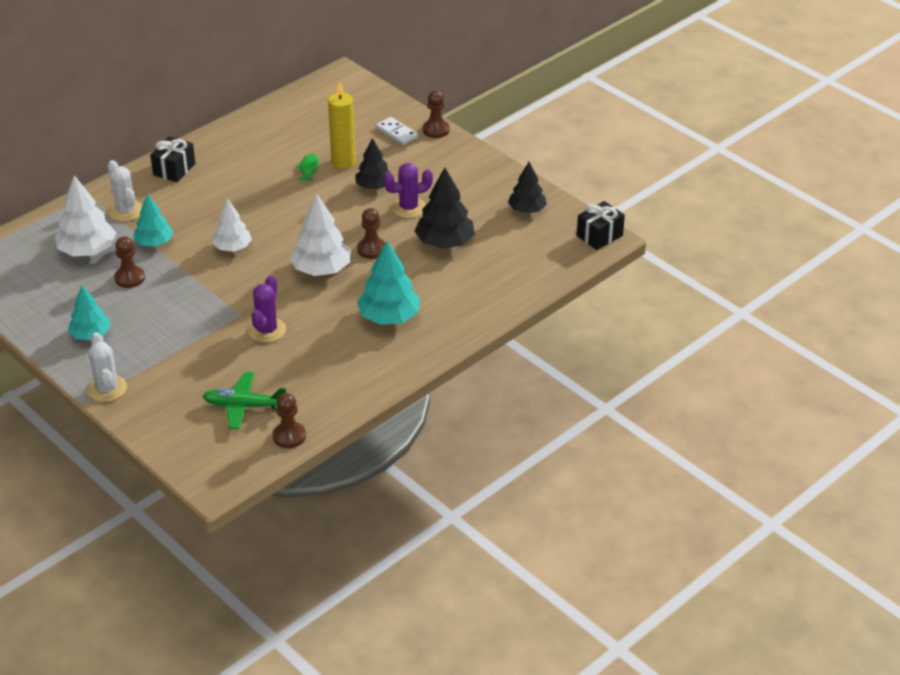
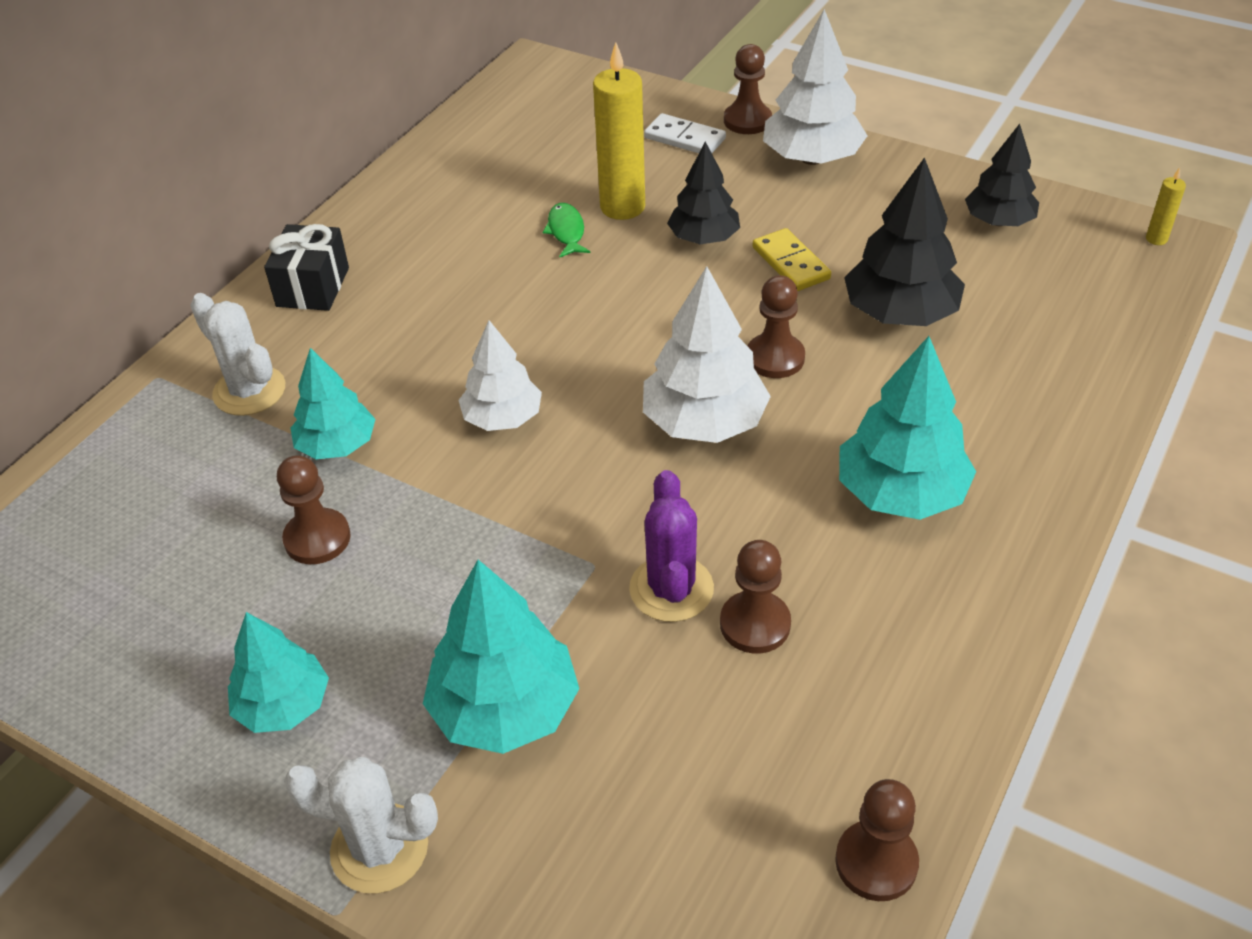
camera: 15 degrees left, 5 degrees up
(88, 251) = (201, 497): white tree -> white tree (812, 158)
(107, 389) = (379, 848): white cactus -> white cactus turned 45 degrees counterclockwise
(176, 356) = (505, 708): none -> turquoise tree
(244, 406) = (726, 805): green plane -> none
(293, 350) = (755, 624): none -> brown pawn
(408, 208) = (791, 263): purple cactus -> yellow domino
(599, 236) = (1156, 239): black gift -> yellow candle

